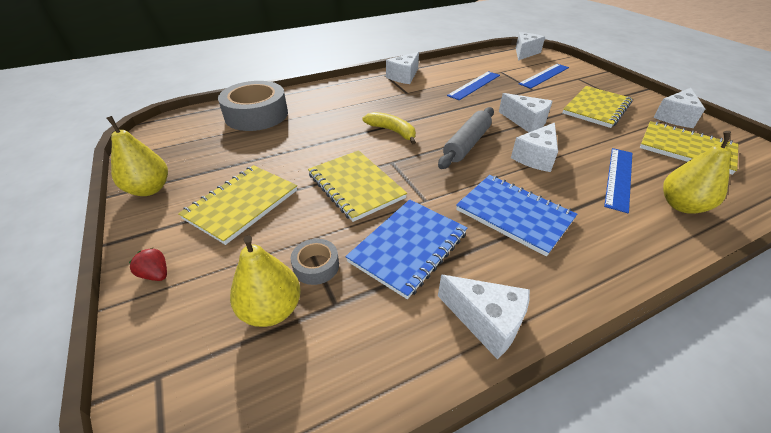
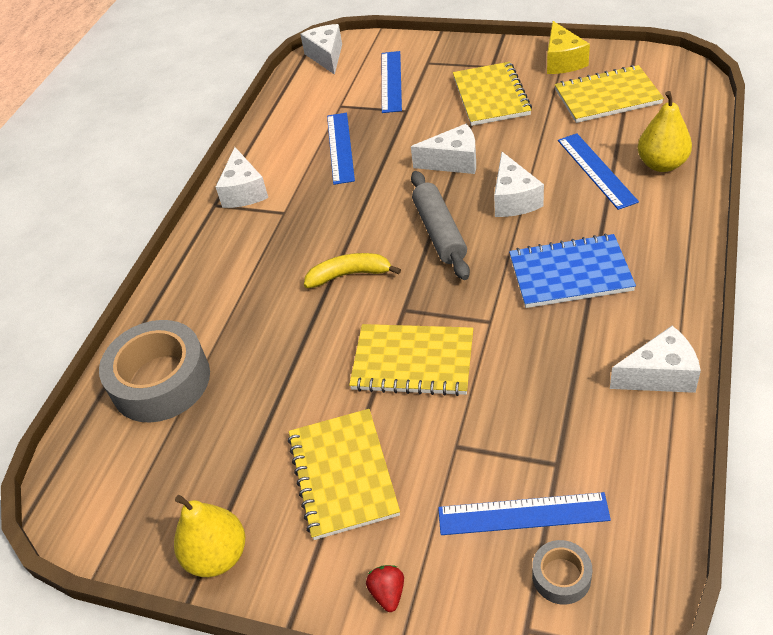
camera: 40 degrees left, 5 degrees up
(156, 274) = (388, 593): red strawberry -> red strawberry turned 90 degrees clockwise
(272, 310) = (523, 514): yellow pear -> blue ruler
(316, 266) = (498, 454): grey tape -> grey tape (561, 576)
(408, 247) = (538, 373): blue notebook -> none
(675, 117) = (562, 61): white cheese -> yellow cheese

